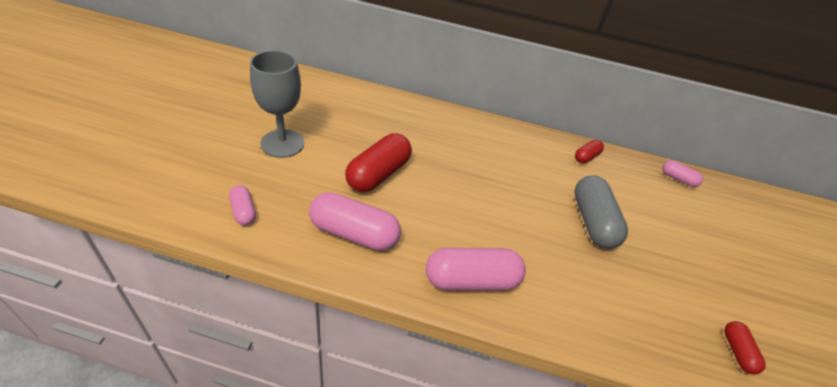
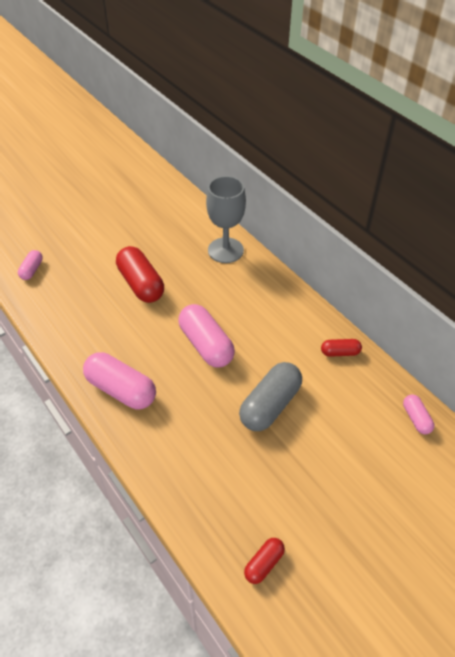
camera: 45 degrees right, 5 degrees up
(282, 143) = (100, 232): grey goblet -> grey goblet (225, 250)
(354, 233) = (81, 317): pink capsule -> pink capsule (206, 345)
(378, 174) = (141, 284): red capsule -> red capsule turned 75 degrees clockwise

